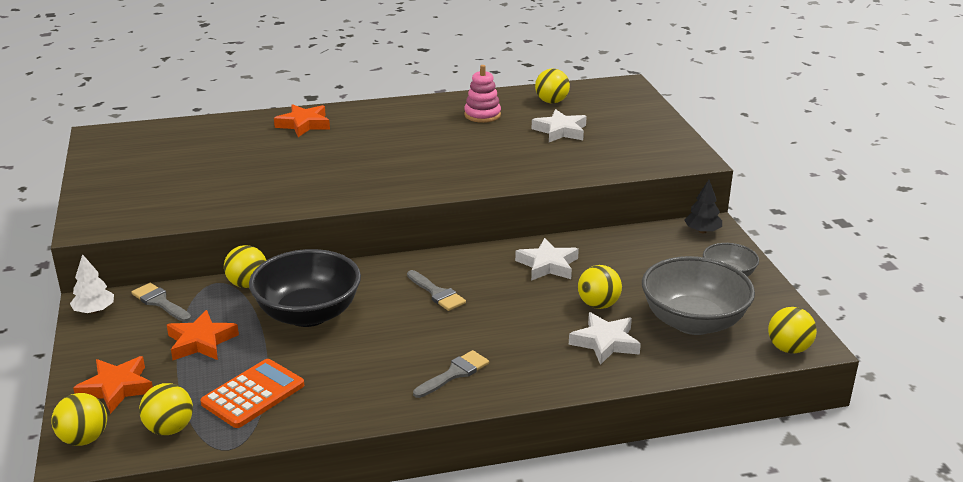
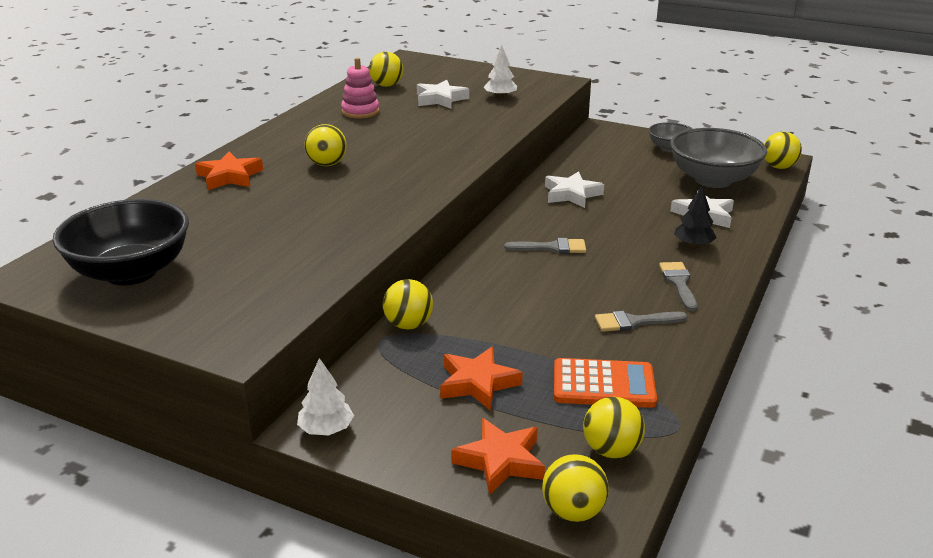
camera: 50 degrees left, 0 degrees up
(160, 302) = (369, 383): grey brush -> grey brush (634, 322)
(253, 394) = (603, 384): orange calculator -> orange calculator turned 105 degrees clockwise
(308, 314) = (505, 313): black bowl -> black bowl (131, 272)
(598, 305) = (651, 199): yellow ball -> yellow ball (327, 164)
(610, 150) = (500, 97): none -> white tree
(702, 231) = (602, 133): black tree -> black tree (693, 244)

